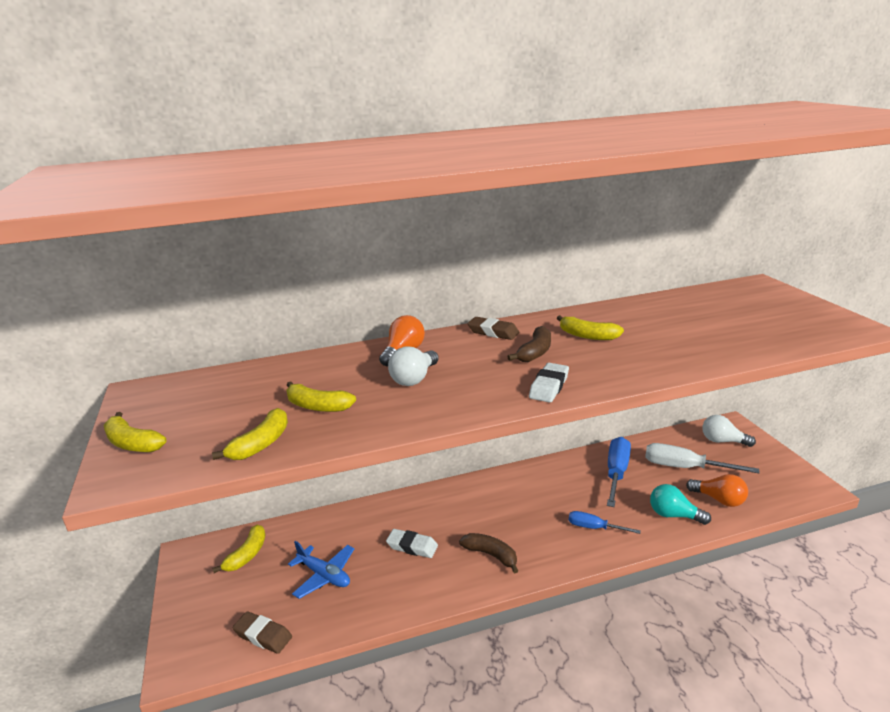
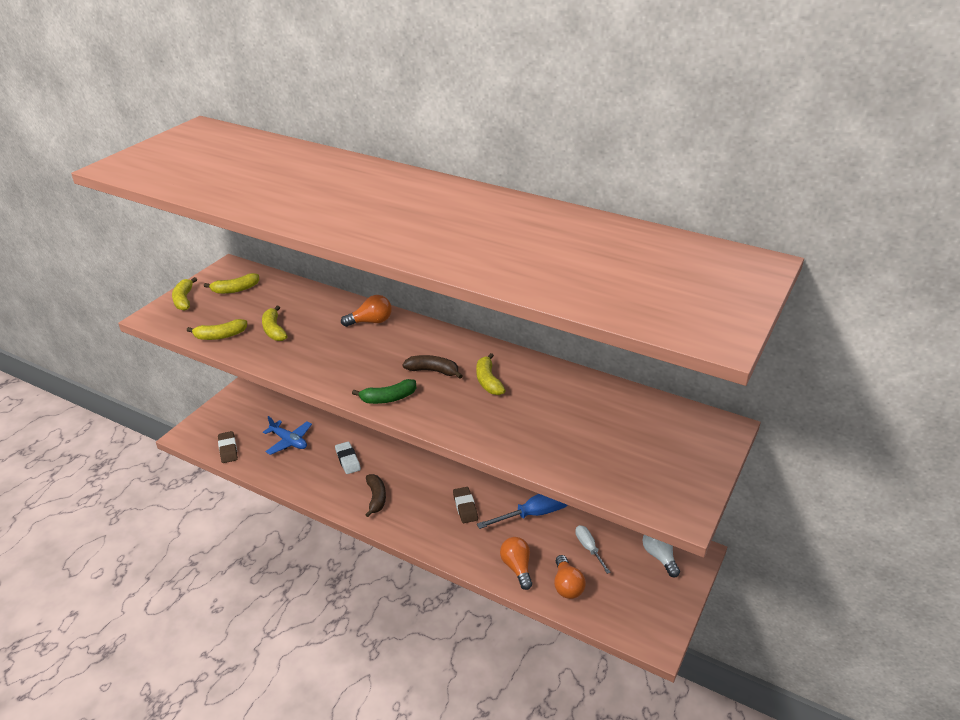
camera: 45 degrees right, 10 degrees up
(247, 555) = (274, 402): yellow banana -> yellow banana (235, 289)
(324, 575) = (289, 441): blue plane -> blue plane turned 45 degrees counterclockwise
(414, 379) = (341, 344): white light bulb -> none
(493, 332) = (444, 340): brown eraser -> brown eraser (465, 507)
(535, 352) = (433, 371): brown banana -> brown banana turned 150 degrees counterclockwise
(549, 387) = (388, 398): white eraser -> green banana
(593, 527) = (455, 532): blue screwdriver -> none
(674, 515) = (517, 567): turquoise light bulb -> orange light bulb
(683, 467) = (588, 548): white screwdriver -> white screwdriver, size x0.59

